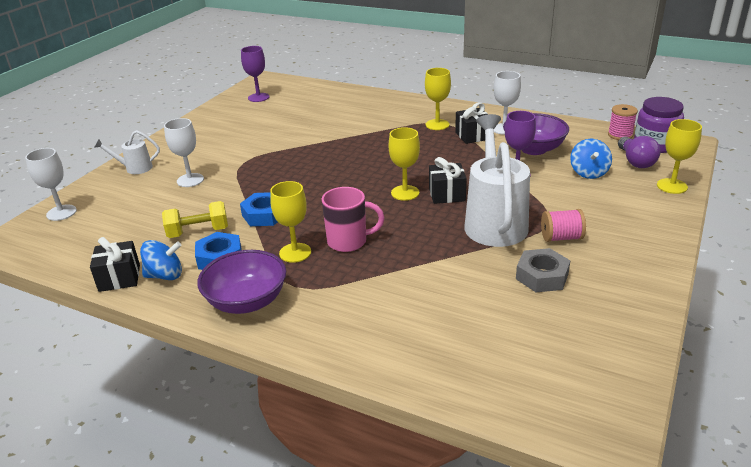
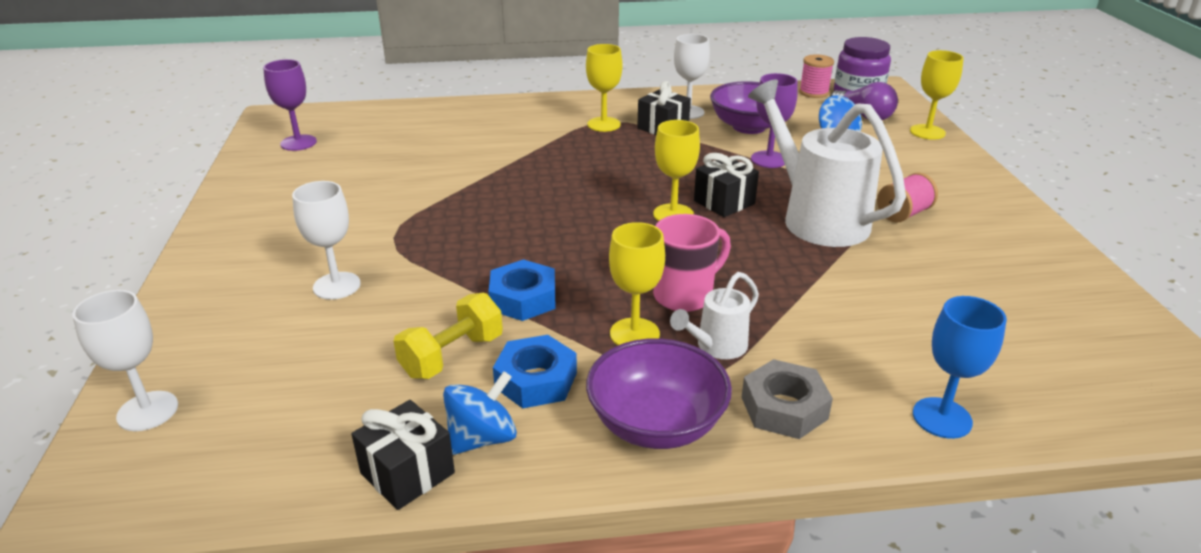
camera: 35 degrees left, 0 degrees up
(135, 168) = (208, 296): white watering can -> white watering can (716, 347)
(401, 363) = (942, 418): none -> blue goblet
(542, 276) = (941, 261): grey nut -> grey nut (784, 408)

